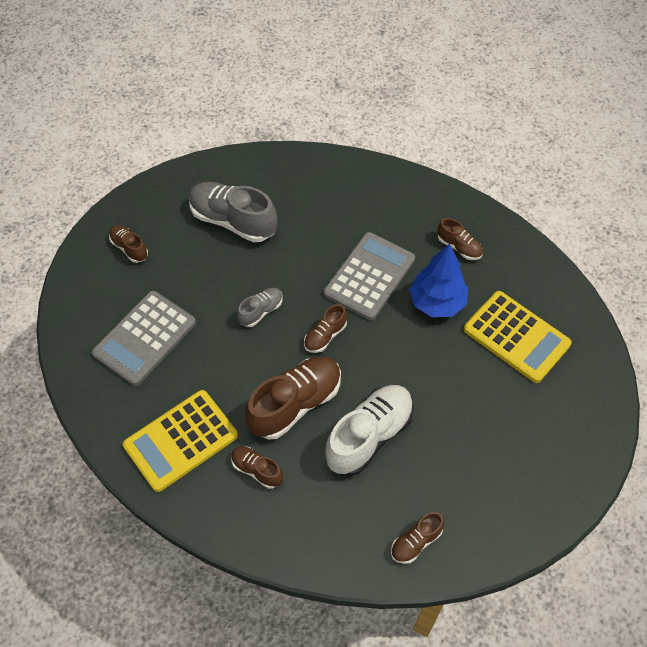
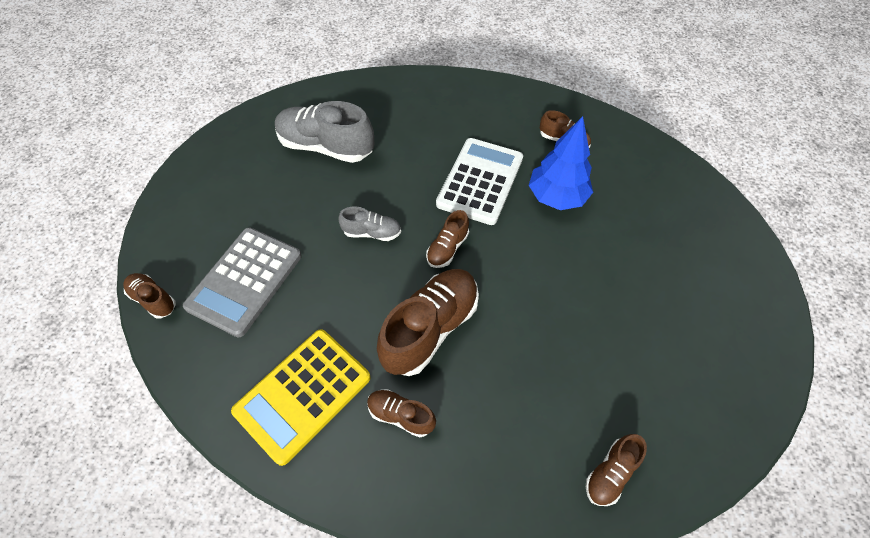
camera: 10 degrees left, 0 degrees up
(129, 248) = (217, 188): brown shoe -> brown shoe (153, 299)
(261, 311) = (372, 232): grey shoe -> grey shoe turned 60 degrees clockwise
(369, 276) = (480, 181): grey calculator -> white calculator
(369, 436) = (522, 351): white shoe -> none
(516, 337) = (648, 219): yellow calculator -> none

